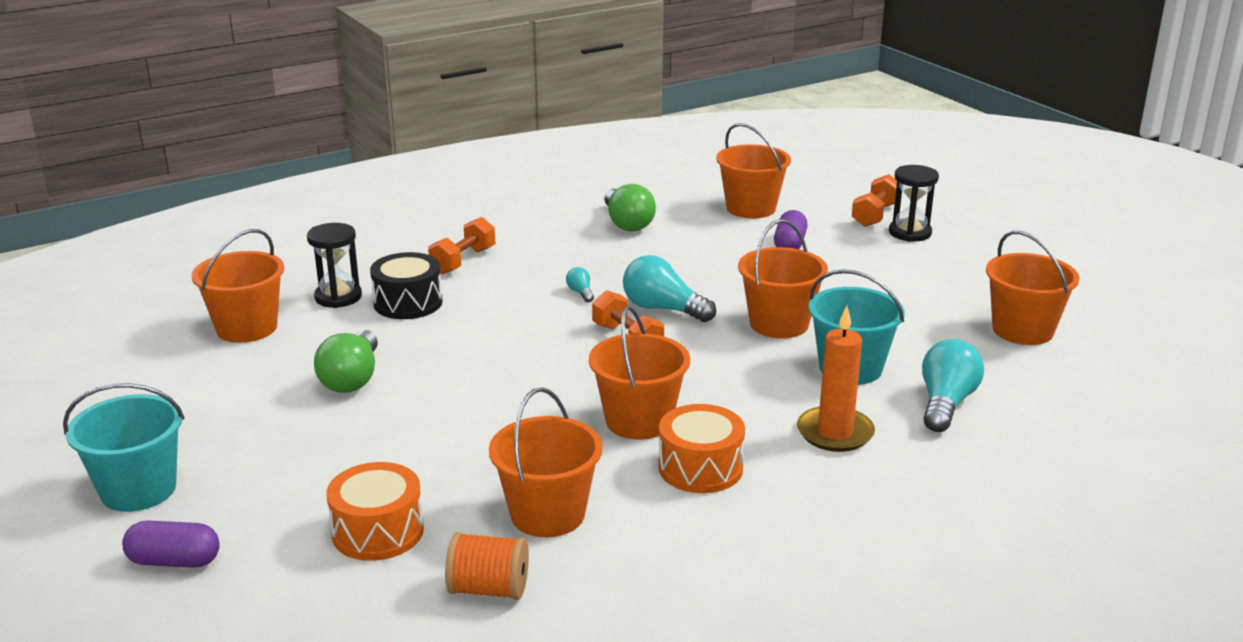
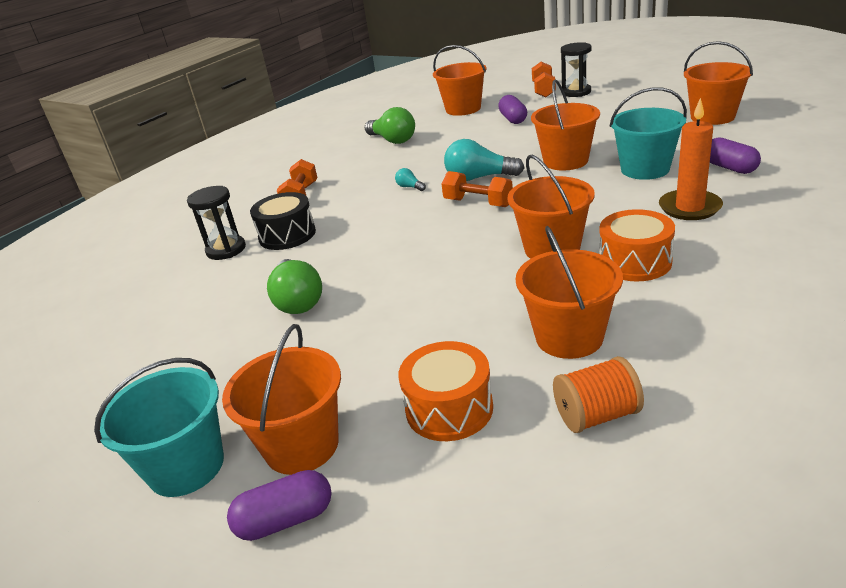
camera: 20 degrees left, 5 degrees up
(247, 328) = (168, 297): orange bucket -> orange bucket (301, 445)
(945, 403) = (729, 168): turquoise light bulb -> purple capsule

